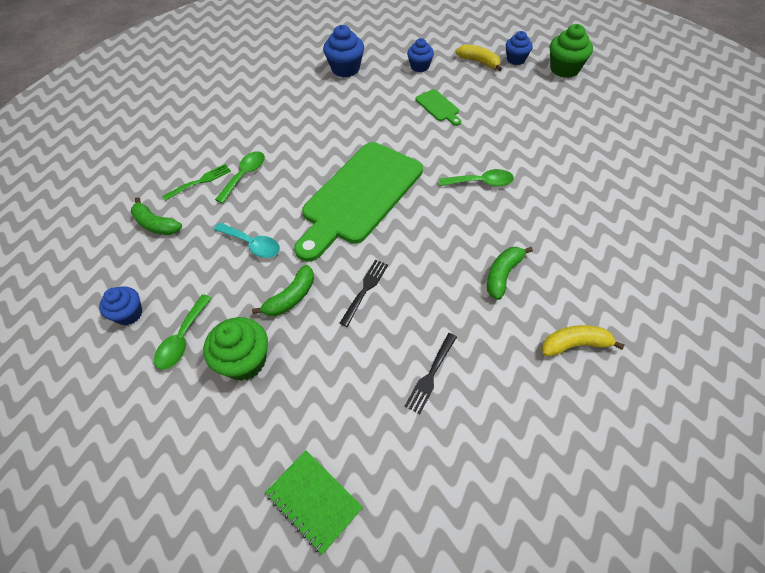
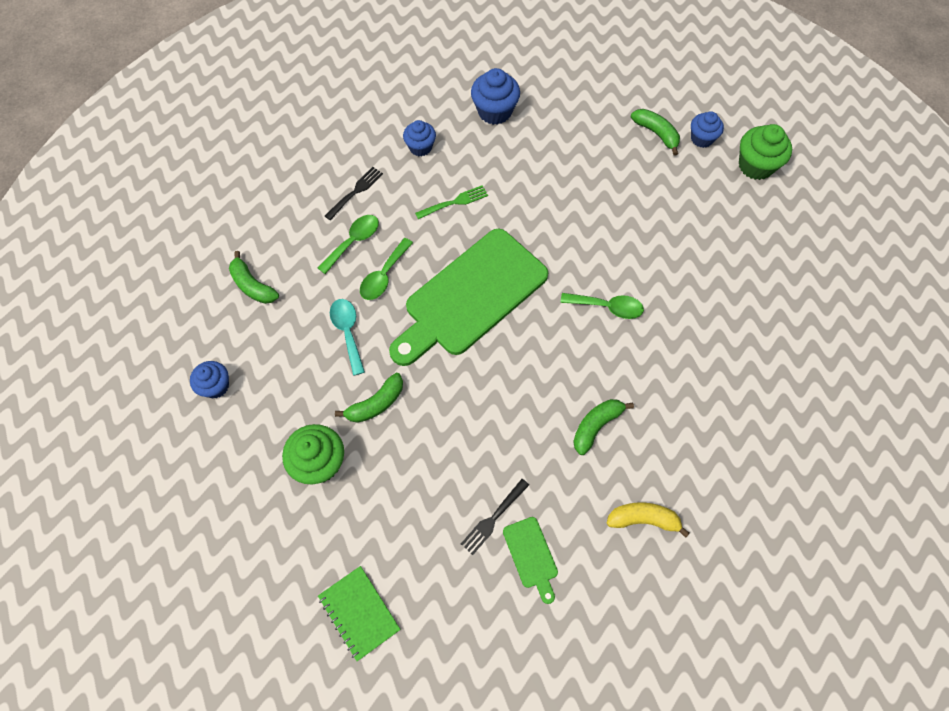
camera: 10 degrees right, 10 degrees up
(182, 339) = (264, 425): green spoon -> green spoon (384, 276)
(199, 182) = (304, 240): green fork -> green fork (454, 202)
(252, 244) = (348, 332): turquoise spoon -> turquoise spoon turned 150 degrees counterclockwise
(365, 290) = (451, 412): black fork -> black fork (355, 192)
(420, 66) = (583, 126): blue cupcake -> blue cupcake (420, 147)
(438, 107) = (589, 191): green cutting board -> green cutting board (531, 555)
(479, 62) = (656, 133): yellow banana -> green banana

